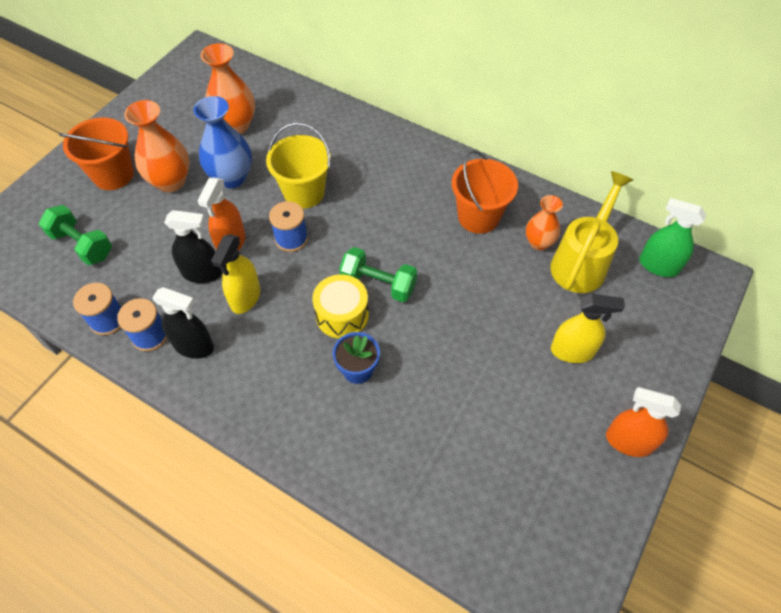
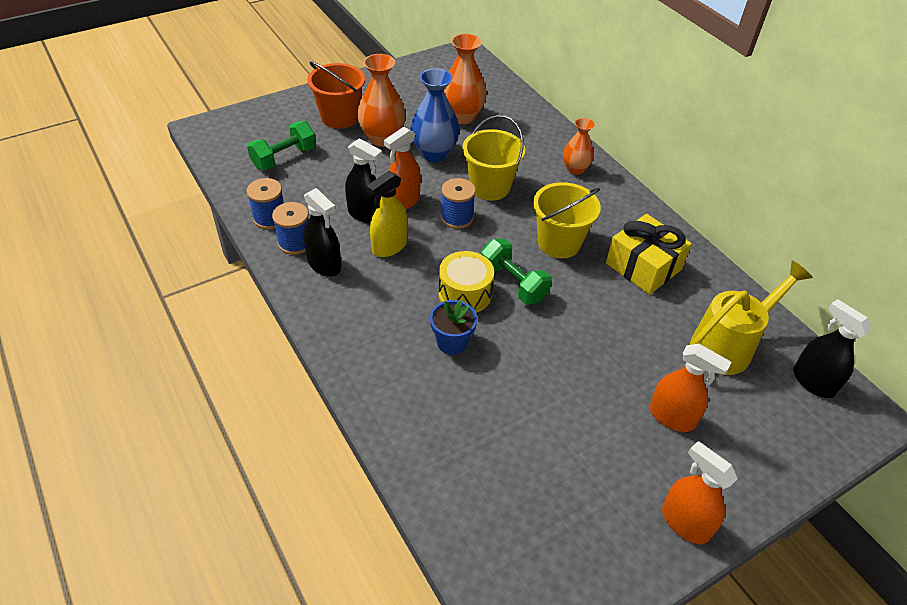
camera: 25 degrees right, 10 degrees down
(82, 245) = (284, 158): green dumbbell -> green dumbbell turned 75 degrees clockwise
(396, 225) = (559, 243): none -> yellow bucket
(478, 217) = (643, 266): orange bucket -> yellow gift
(539, 242) = (692, 311): orange vase -> orange vase (575, 169)
(572, 351) = (672, 417): yellow spray bottle -> orange spray bottle
(658, 266) = (813, 382): green spray bottle -> black spray bottle

